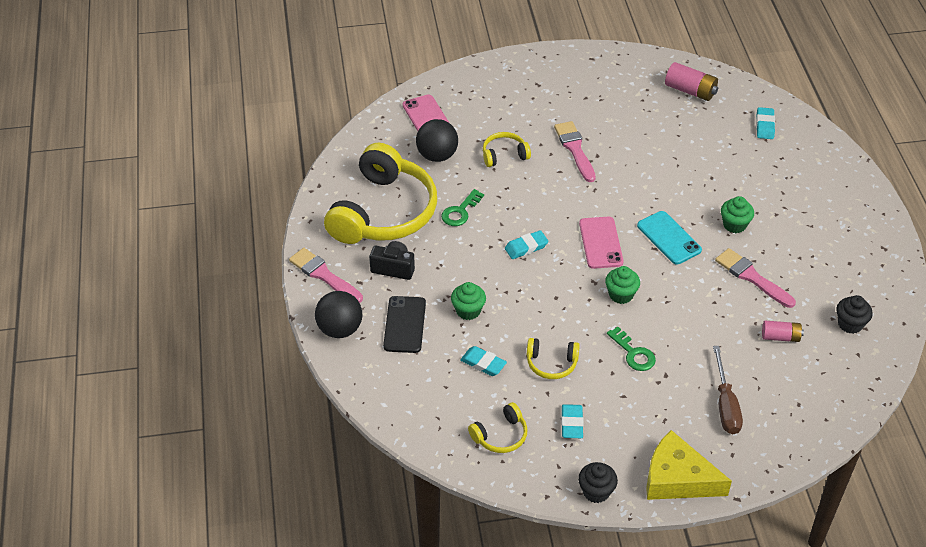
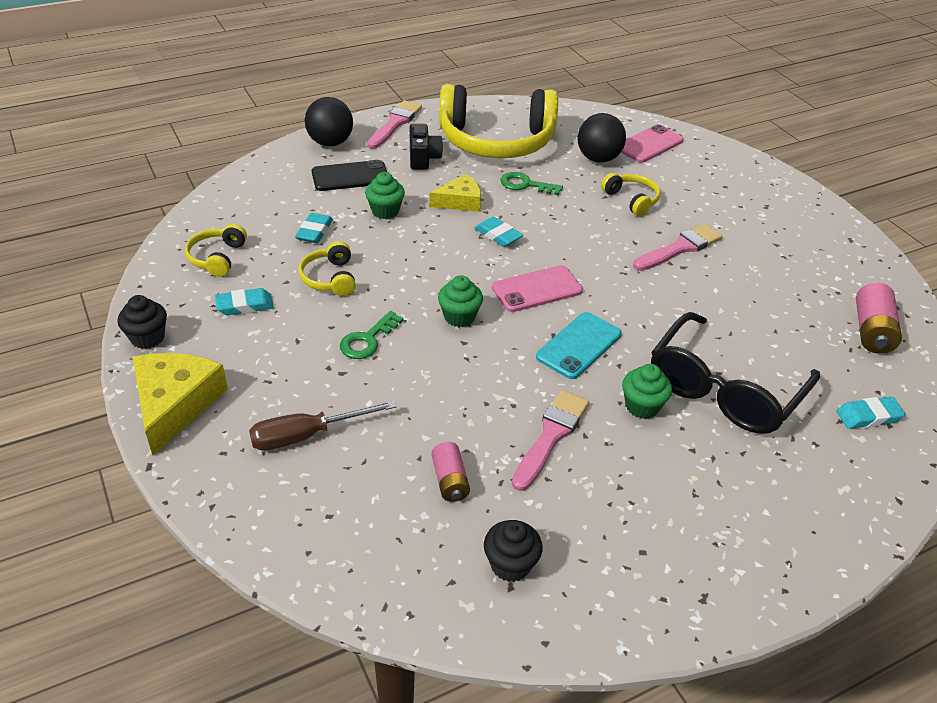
camera: 70 degrees right, 5 degrees down
(470, 259) = (460, 201): none -> yellow cheese
(500, 435) = (217, 258): yellow headphones -> yellow headphones turned 60 degrees clockwise
(726, 180) = (725, 388): none -> black glasses

